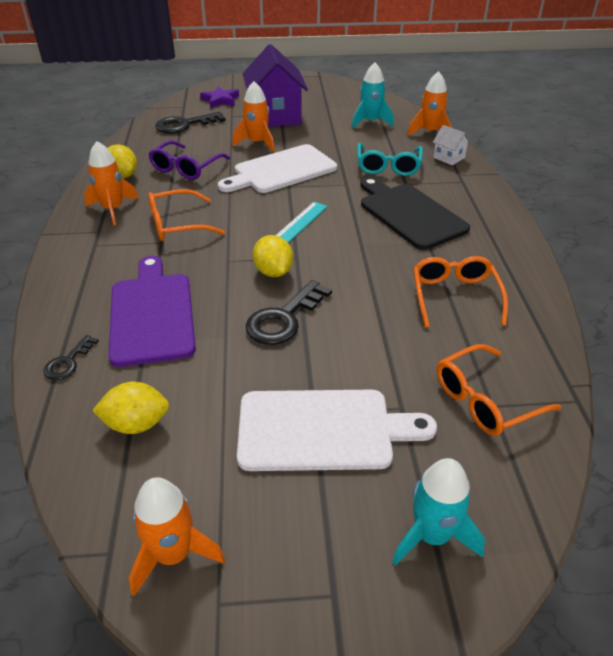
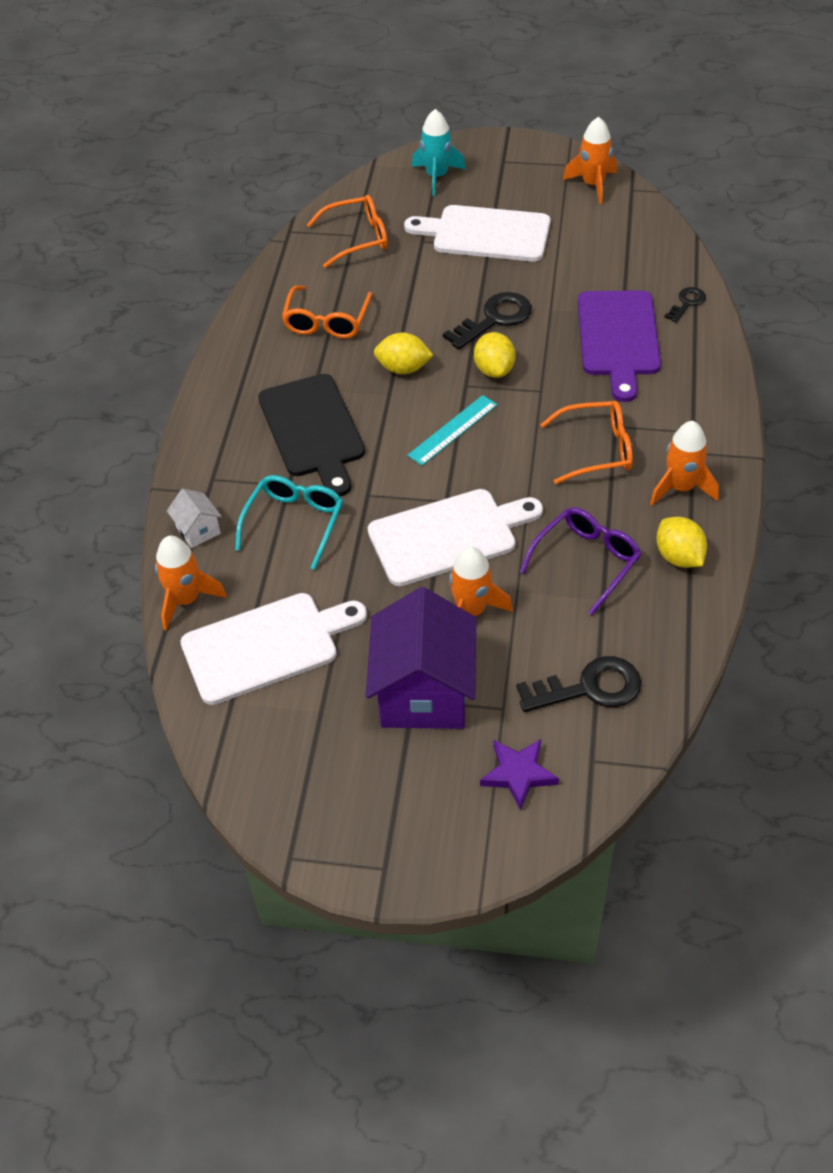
camera: 165 degrees left, 10 degrees up
(136, 424) = (623, 252): yellow lemon -> yellow lemon (403, 368)
(370, 122) = (266, 646): turquoise rocket -> white cutting board

